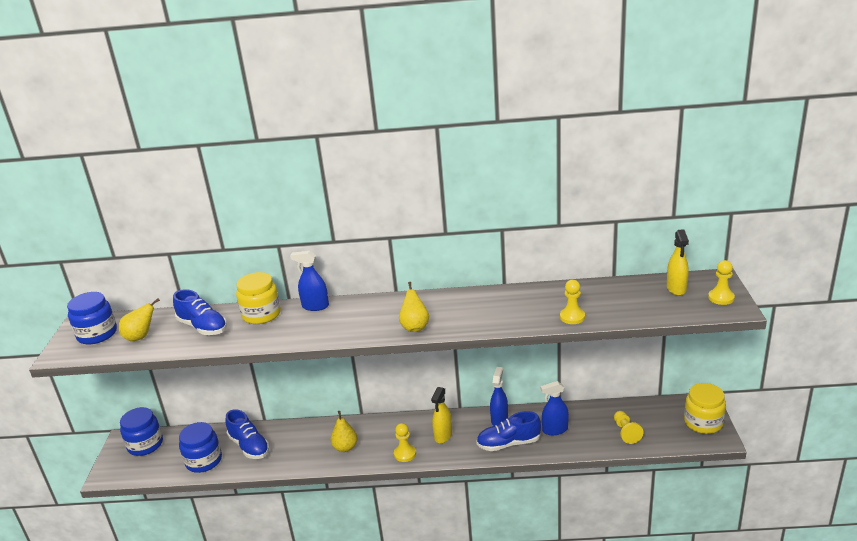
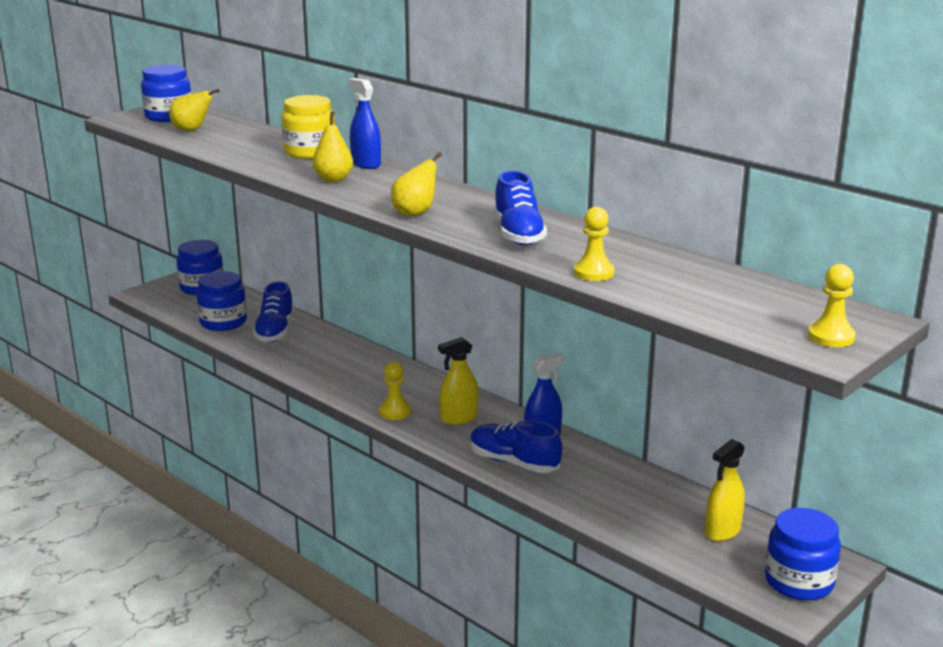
camera: 40 degrees right, 5 degrees down
(203, 327) = (248, 142): blue shoe -> blue shoe (518, 234)
(345, 447) = (351, 376): yellow pear -> yellow pear (333, 179)
(555, 430) = (588, 480): blue spray bottle -> none
(626, 432) = (672, 531): yellow pawn -> none
(676, 289) = (789, 305): yellow spray bottle -> yellow spray bottle (722, 531)
(703, 422) = (799, 581): yellow jar -> blue jar

